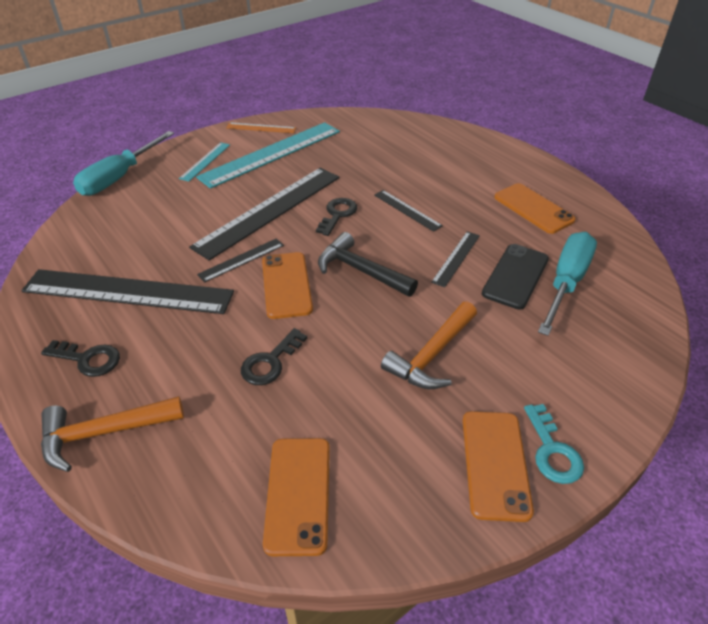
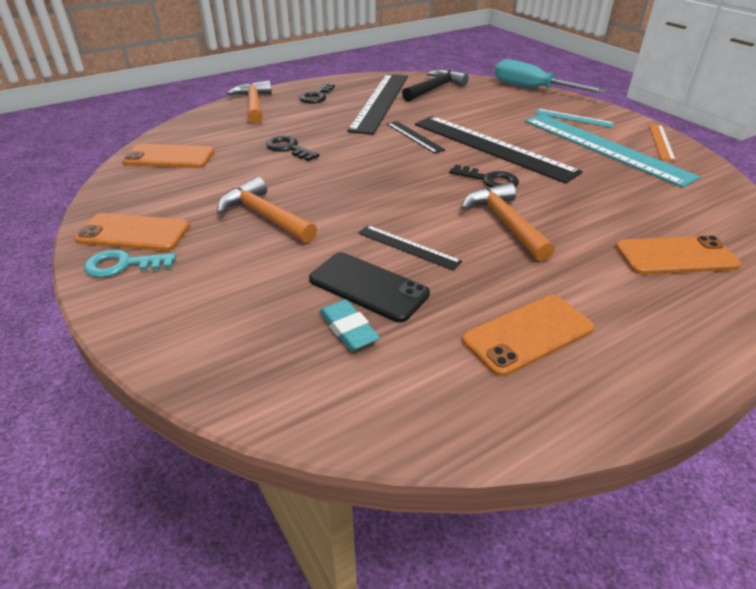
camera: 95 degrees right, 5 degrees down
(286, 285) = (377, 154): orange phone -> orange phone (675, 256)
(360, 270) = (393, 188): black hammer -> black hammer (435, 89)
(407, 210) = (505, 222): black ruler -> orange hammer
(566, 282) = (348, 329): turquoise screwdriver -> turquoise eraser

